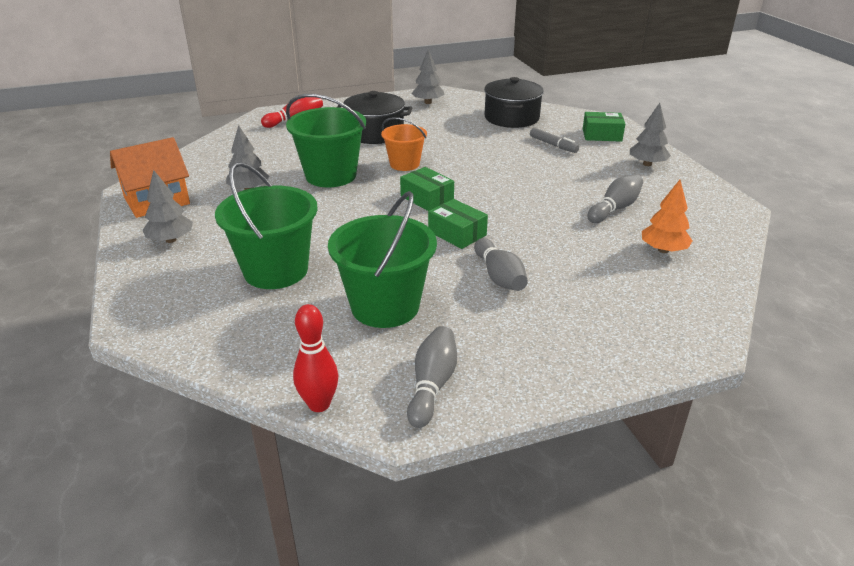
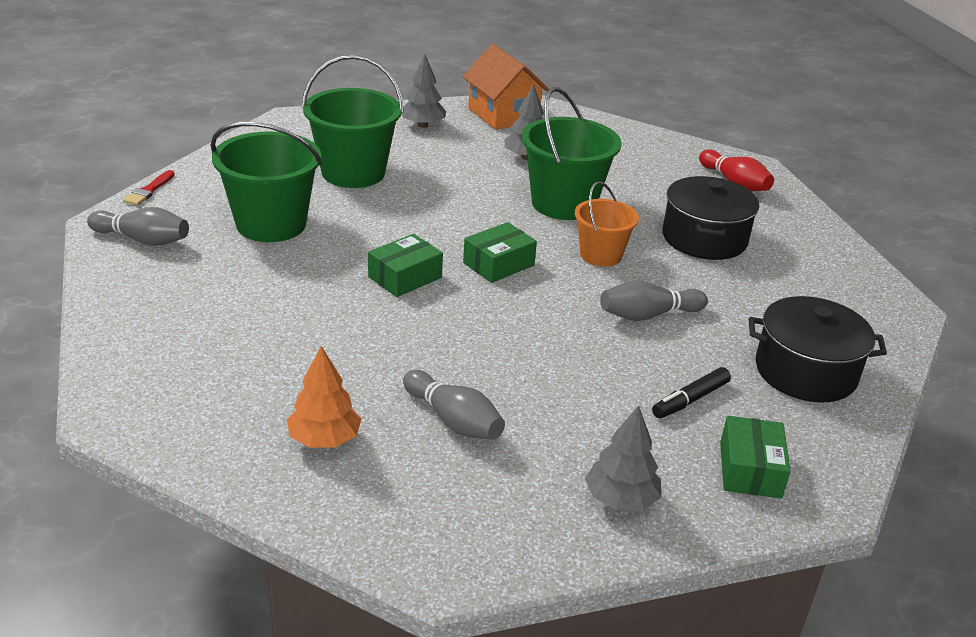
camera: 90 degrees right, 0 degrees up
(319, 404) = (149, 190): red bowling pin -> red brush
(428, 102) = (848, 292): grey tree -> none
(499, 276) = (302, 295): grey bowling pin -> grey bowling pin (648, 315)
(553, 145) = (690, 400): grey marker -> black marker

